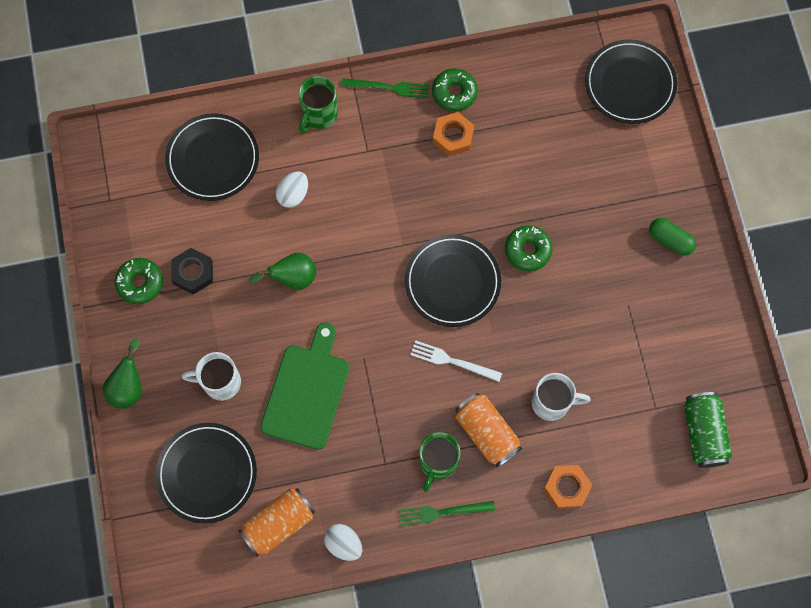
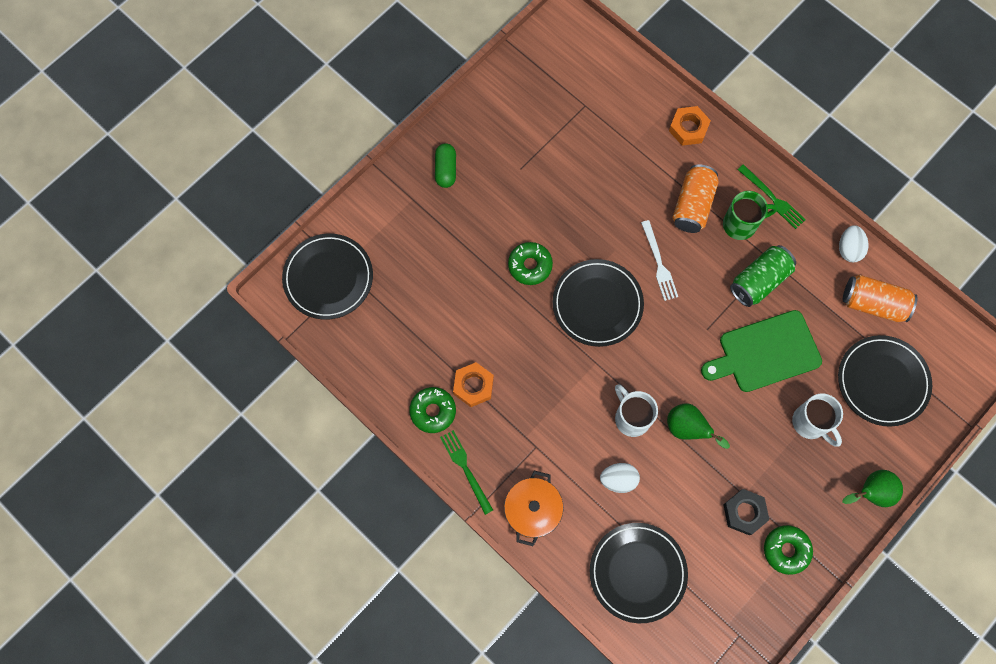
camera: 125 degrees left, 0 degrees up
(319, 115) = (532, 510): green mug -> orange pot
(552, 403) = (635, 175): white mug -> white mug (631, 417)
(703, 433) = (579, 65): green can -> green can (759, 281)

